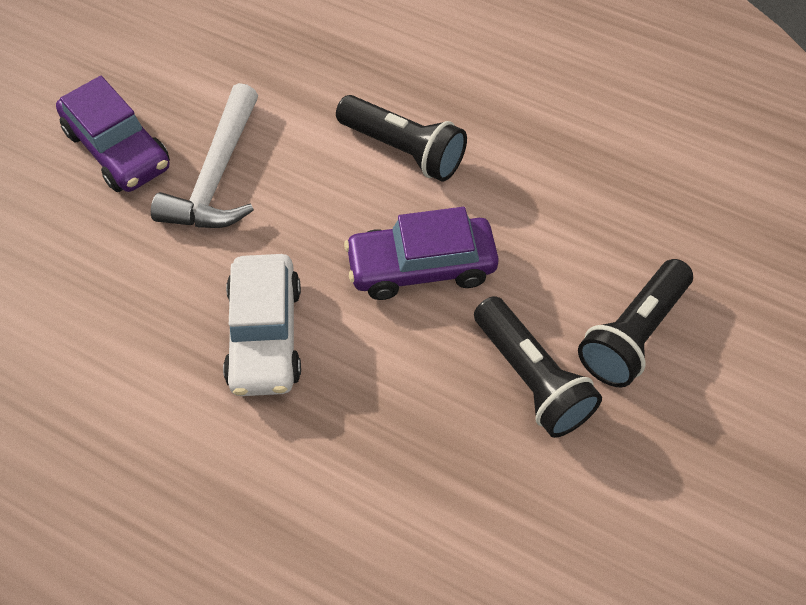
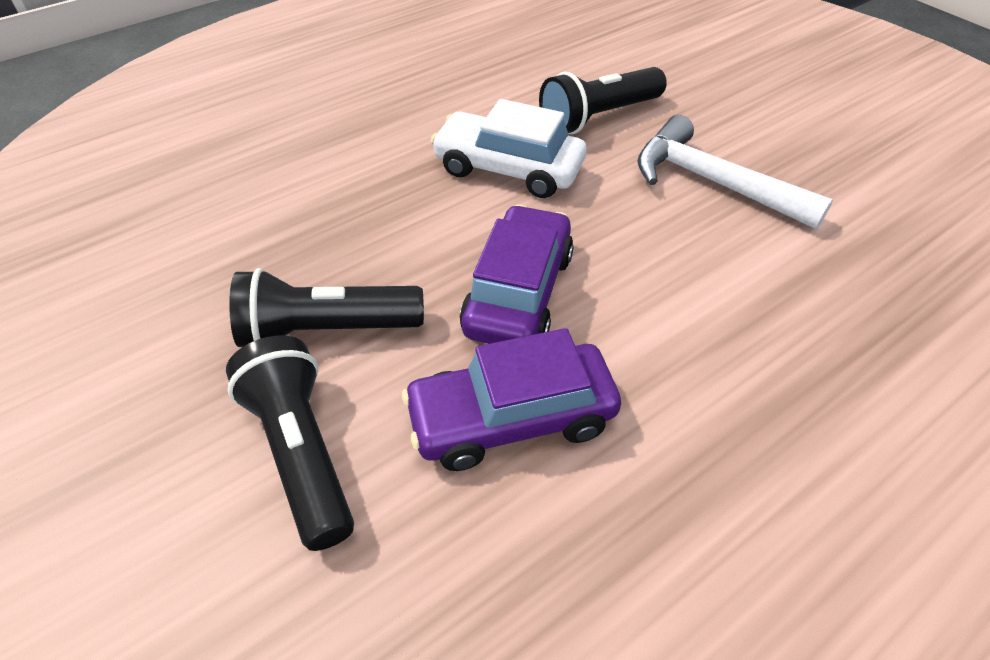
camera: 115 degrees right, 10 degrees down
(118, 149) = (771, 132): purple car -> purple car (511, 418)
(403, 150) = (698, 336): black flashlight -> black flashlight (598, 117)

